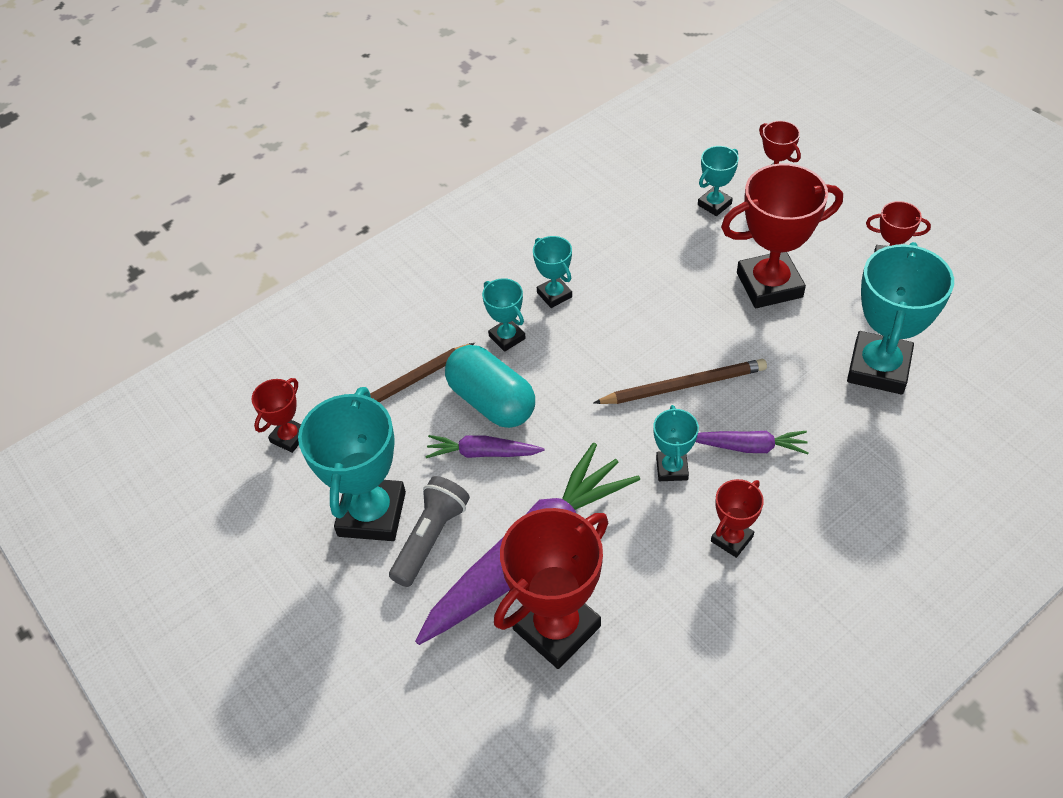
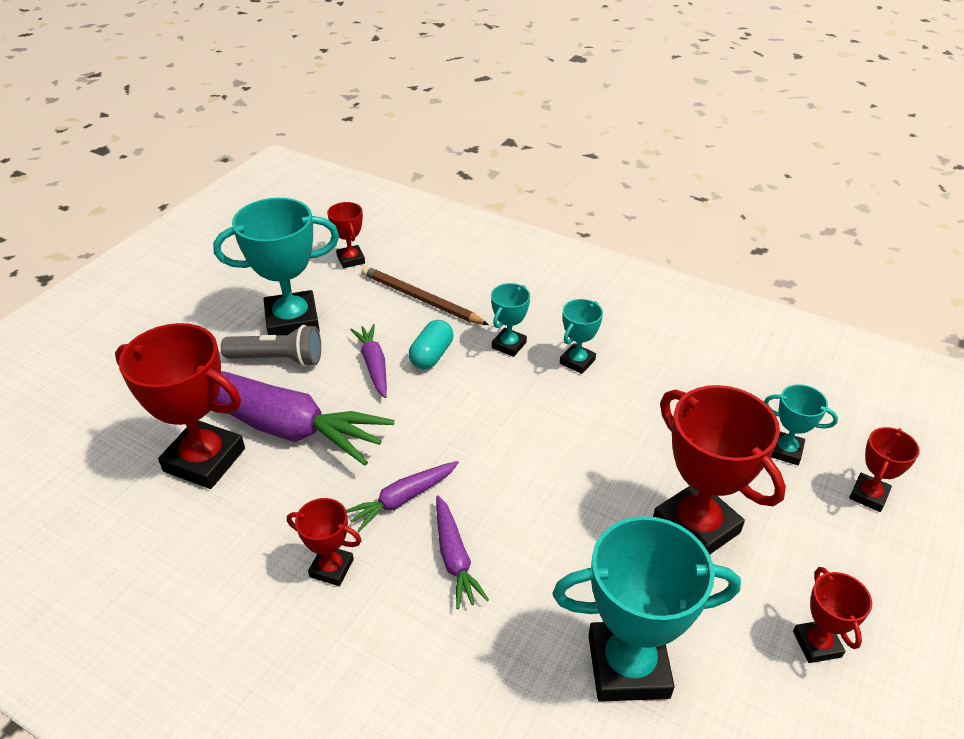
camera: 65 degrees right, 10 degrees down
(289, 437) = (351, 259): red trophy -> red trophy turned 60 degrees clockwise
(491, 401) = (431, 355): turquoise capsule -> turquoise capsule, size x0.62
(672, 468) = (403, 499): turquoise trophy -> purple carrot
(683, 385) = (512, 484): brown pencil -> none

